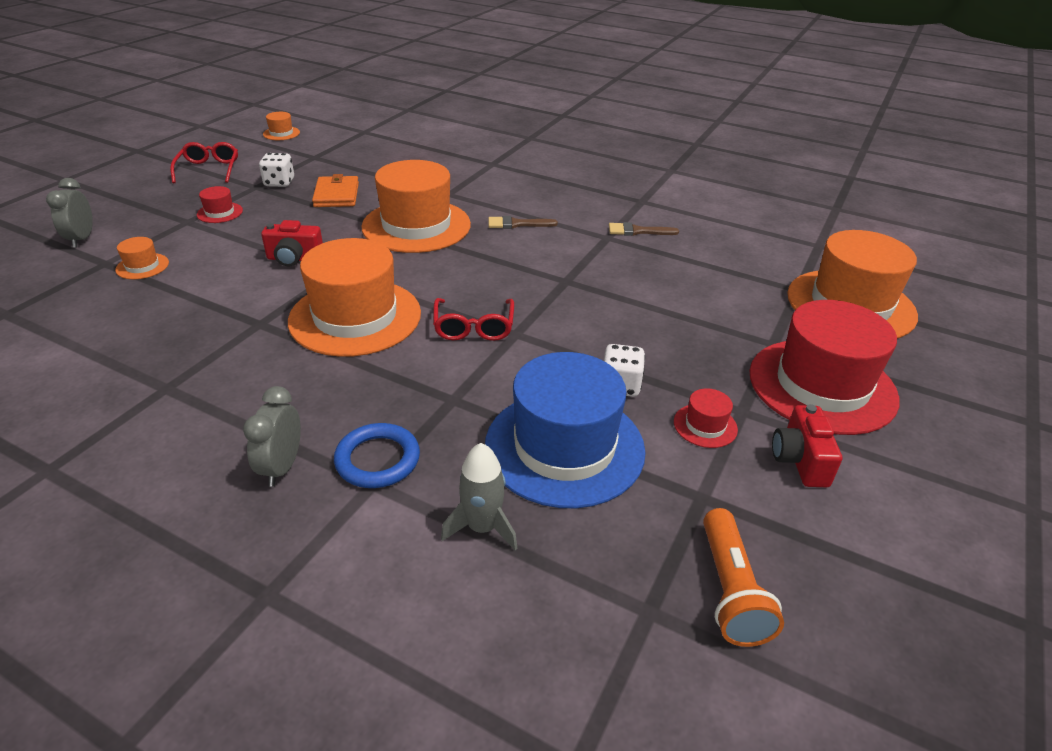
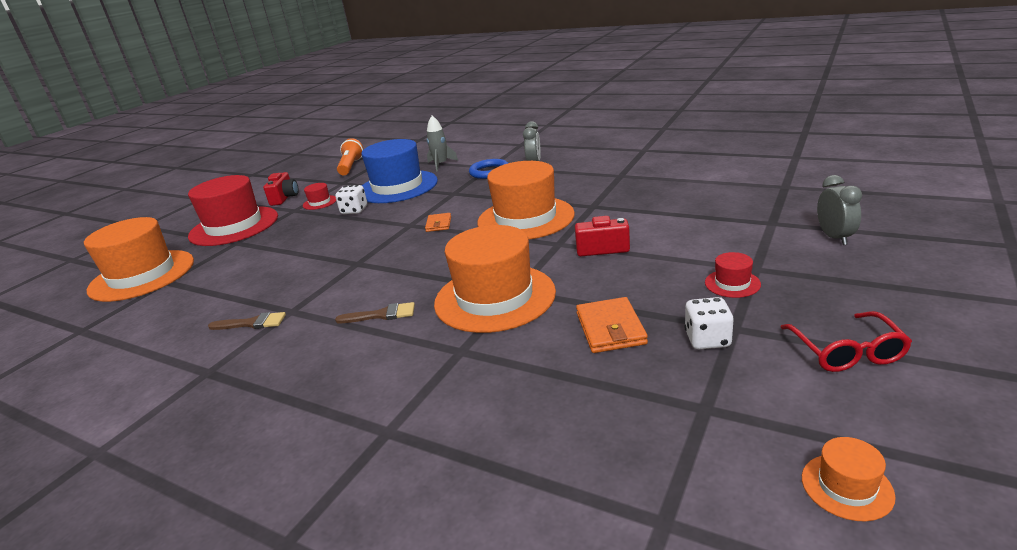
camera: 175 degrees left, 10 degrees down
(142, 266) = (733, 225): orange hat -> none
(474, 327) = (438, 224): red glasses -> orange wallet

